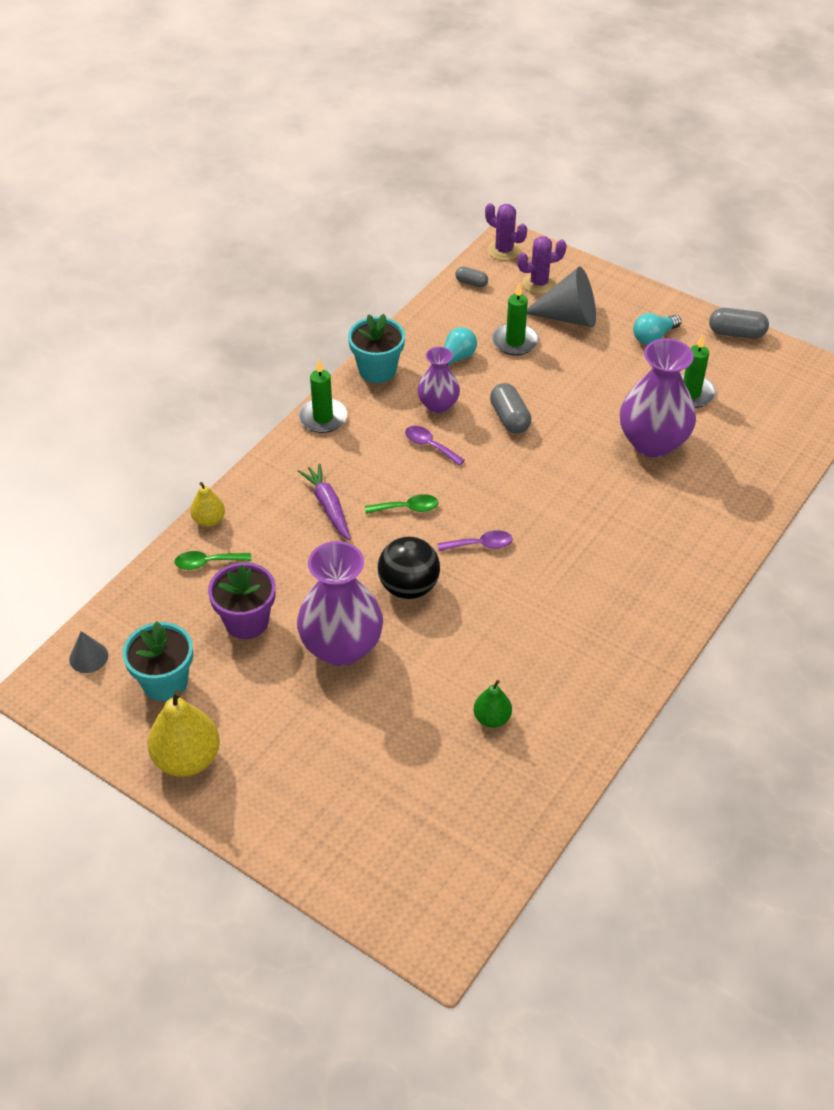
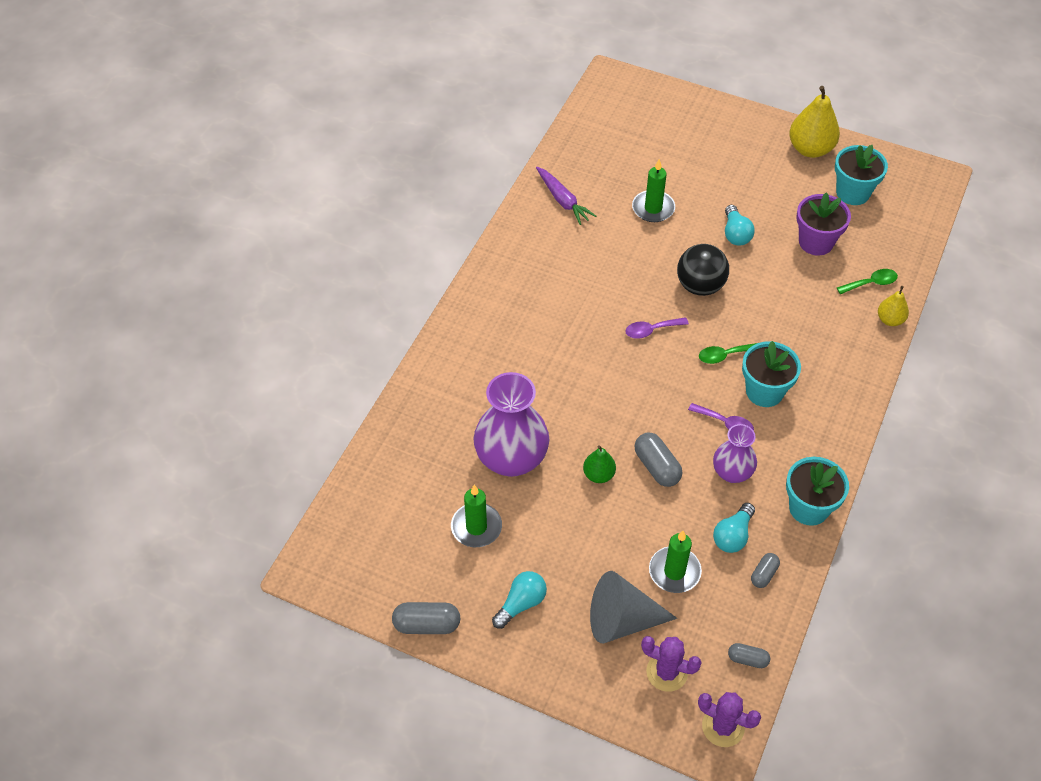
camera: 170 degrees right, 5 degrees up
(88, 657) = (918, 202): grey cone -> none
(323, 418) = (839, 440): green candle -> green candle (653, 208)
(328, 506) = (794, 347): purple carrot -> purple carrot (563, 200)
(341, 647) = (735, 234): purple vase -> turquoise light bulb
(378, 468) = (764, 391): none -> turquoise flower pot
(437, 331) = (764, 574): none -> grey capsule
(492, 718) = (609, 200): green pear -> green pear (598, 475)
(539, 283) = (667, 672): purple cactus -> purple cactus turned 45 degrees clockwise

